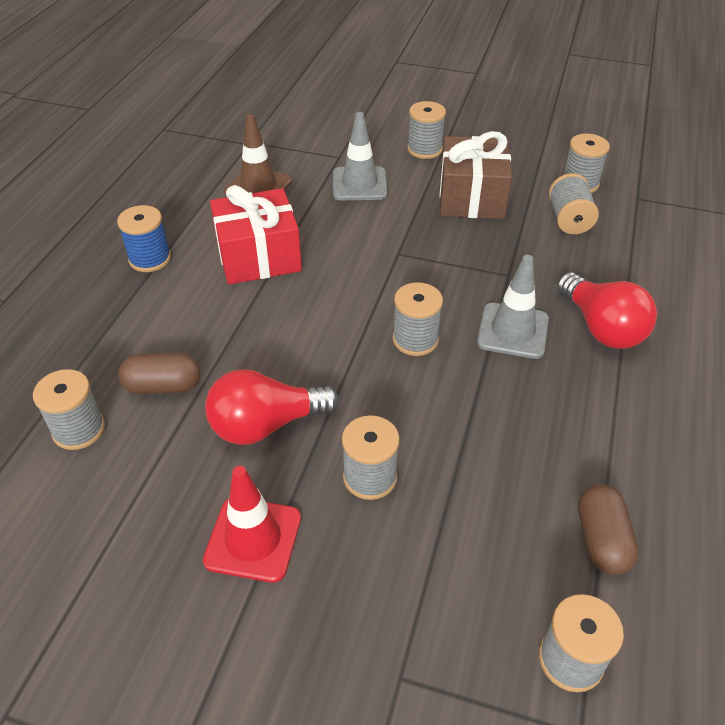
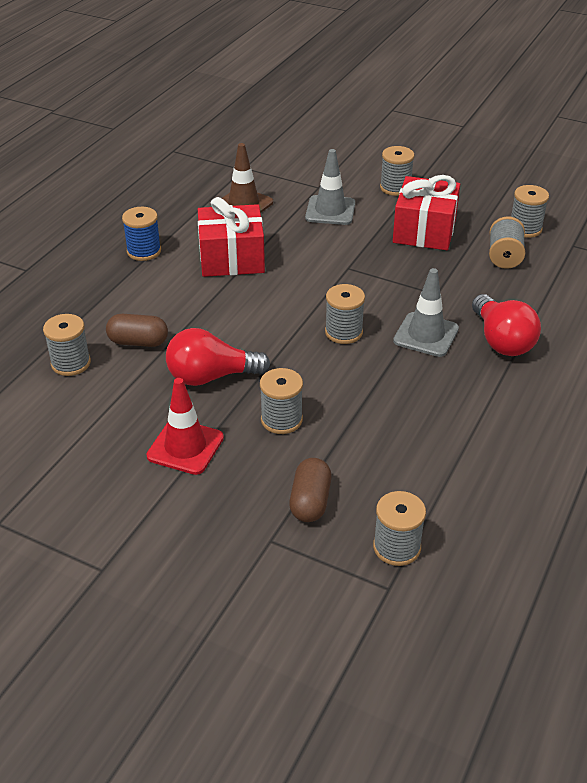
camera: 10 degrees right, 5 degrees down
(471, 198) = (424, 231): brown gift -> red gift
(601, 540) = (446, 481): brown capsule -> brown capsule (310, 501)

